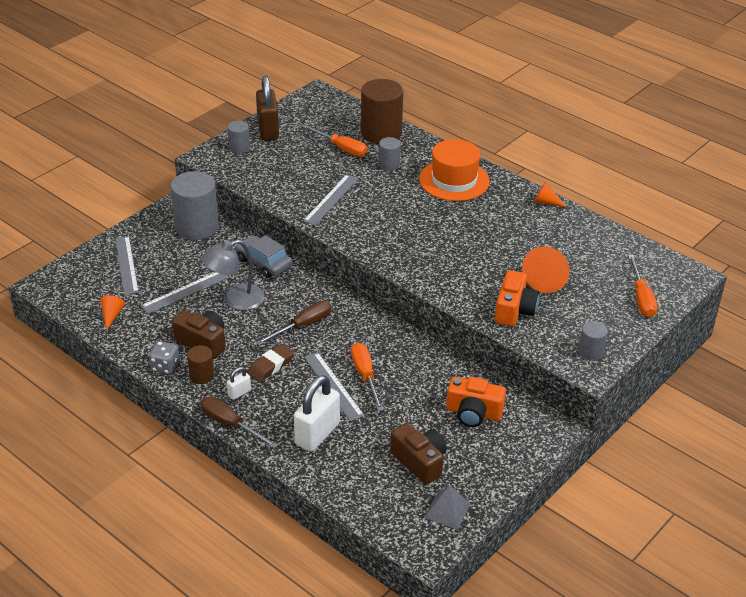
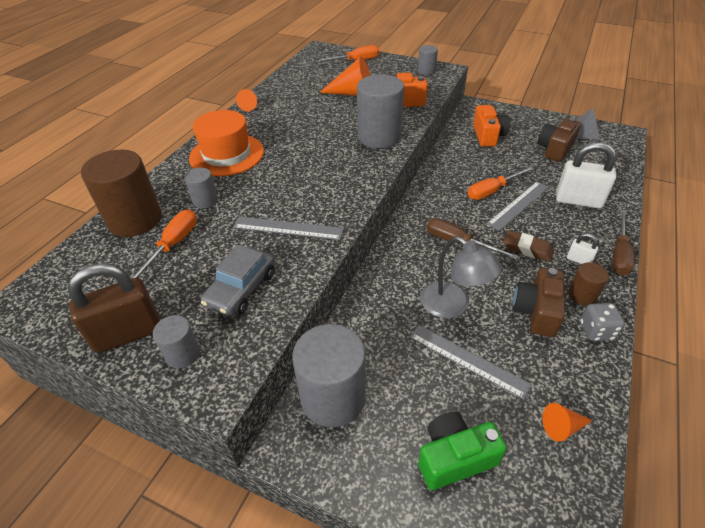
camera: 105 degrees left, 5 degrees up
(126, 265) = (454, 458): grey ruler -> green camera
(264, 263) = (376, 301): grey car -> grey car (241, 289)
(444, 275) = (379, 136): none -> grey cylinder

